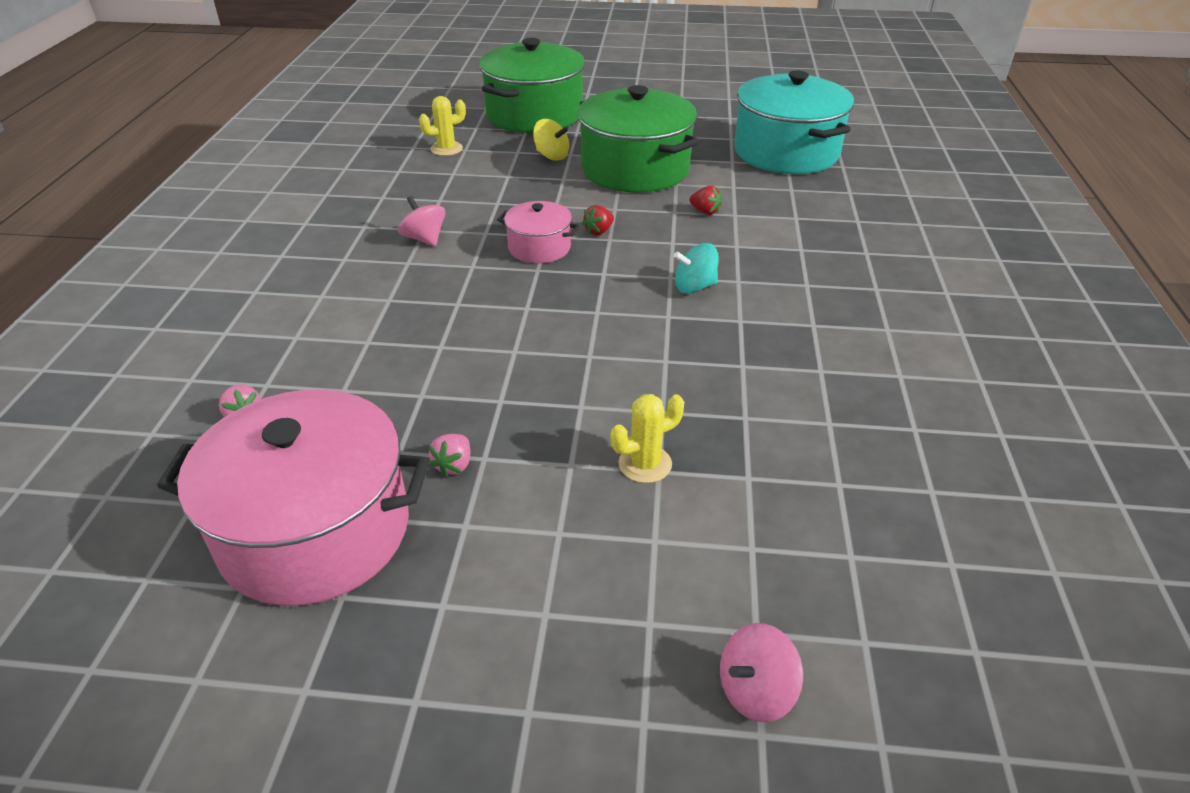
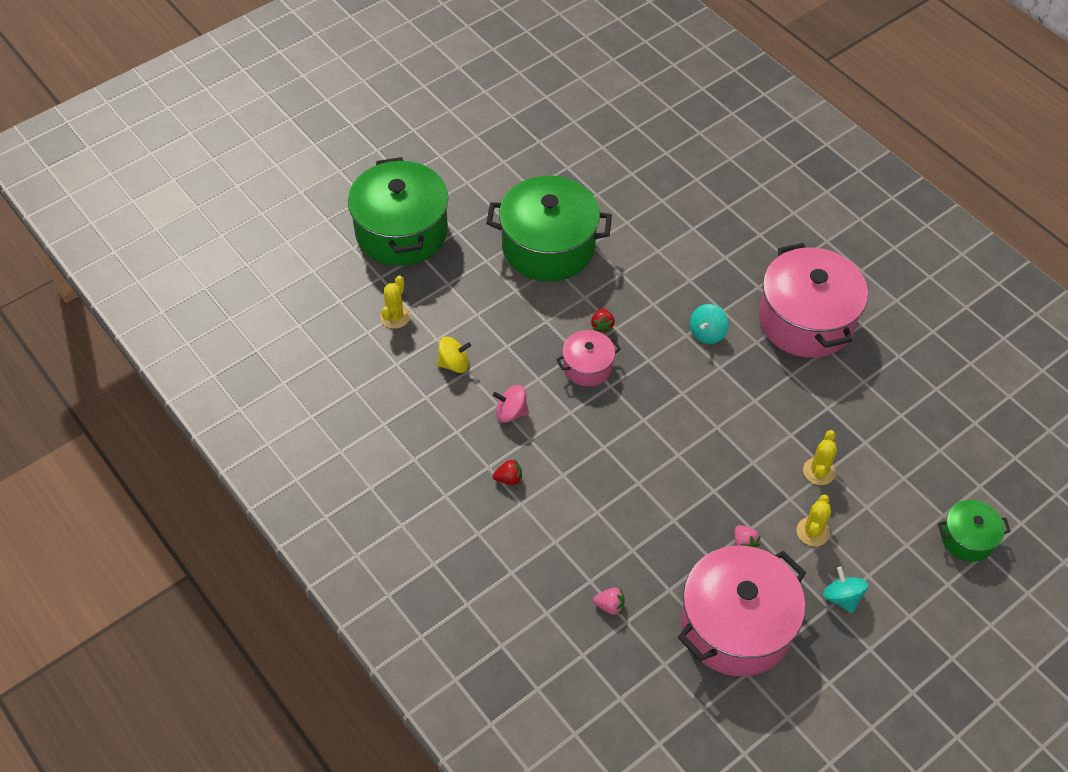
camera: 45 degrees left, 15 degrees up
(474, 608) = (842, 597): none -> turquoise spinning top
(547, 513) = (812, 532): none -> yellow cactus
(551, 156) = (477, 271): yellow spinning top -> yellow spinning top (454, 364)
(705, 212) = (639, 260): red strawberry -> red strawberry (509, 479)
(755, 691) = (967, 538): pink spinning top -> green pot
(786, 152) = (618, 160): turquoise pot -> none
(826, 335) = (805, 320): none -> pink pot

